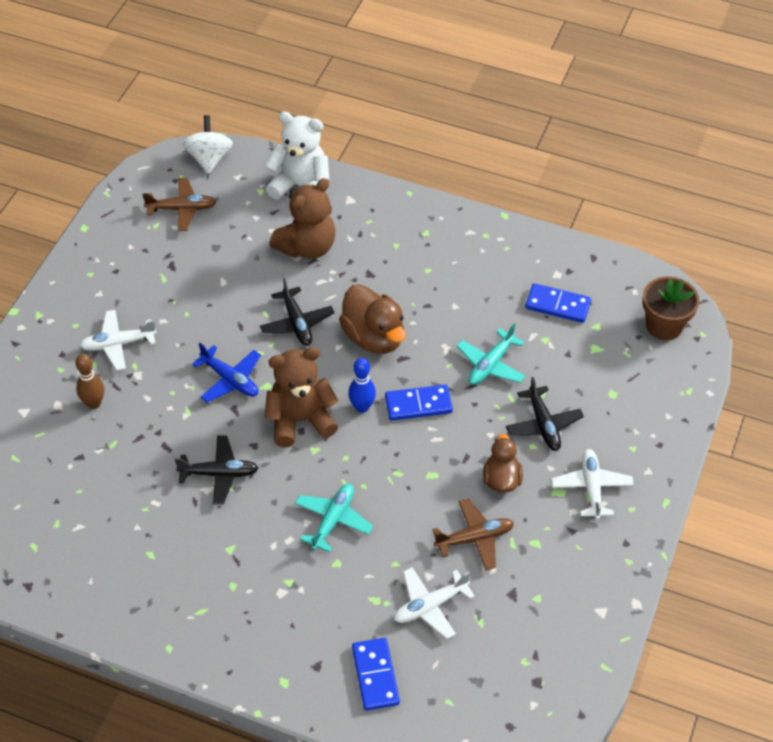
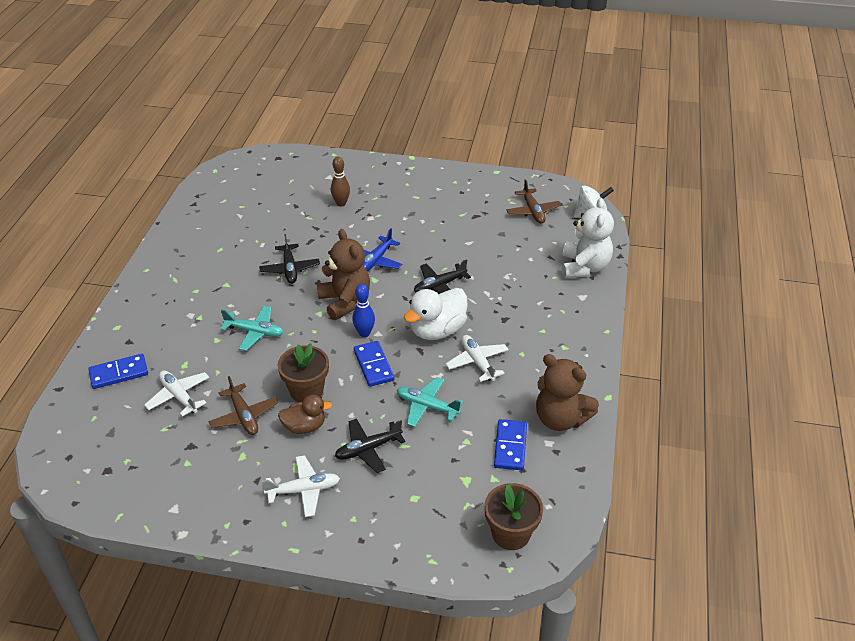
camera: 80 degrees right, 10 degrees down
(118, 344) = (395, 204): white plane -> white plane (477, 362)
(307, 247) = (520, 280): brown teddy bear -> brown teddy bear (560, 419)
(374, 337) = (437, 330): brown duck -> white duck
(446, 473) = (306, 391): none -> brown flower pot

